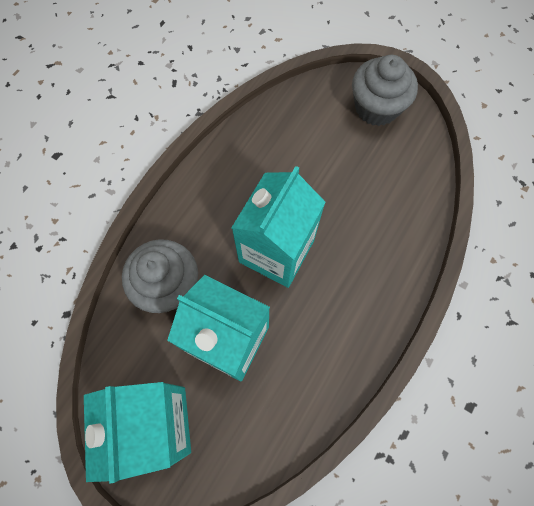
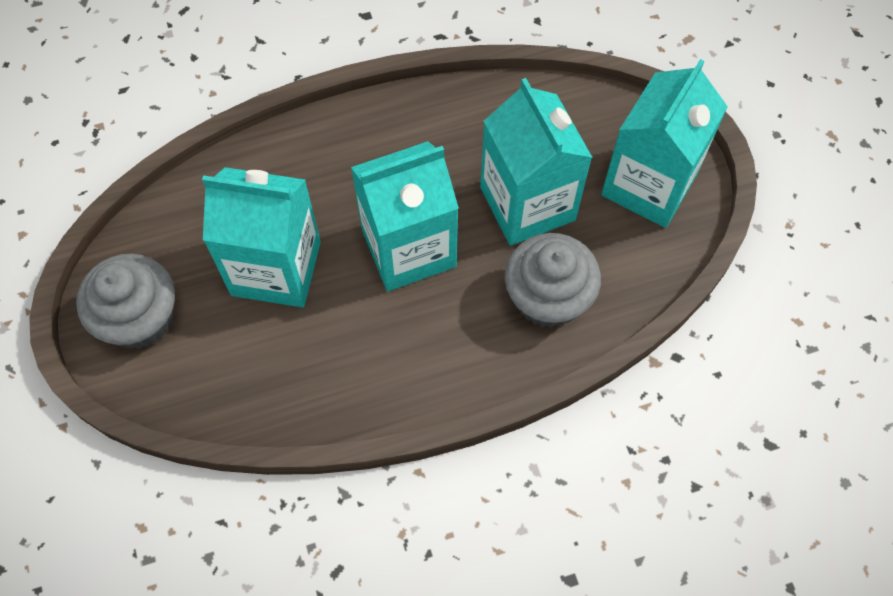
camera: 140 degrees left, 5 degrees down
(337, 182) = (276, 268): none -> turquoise carton

